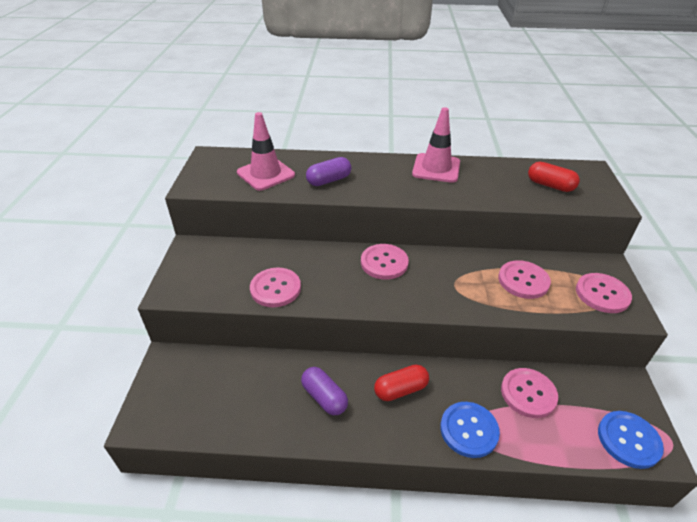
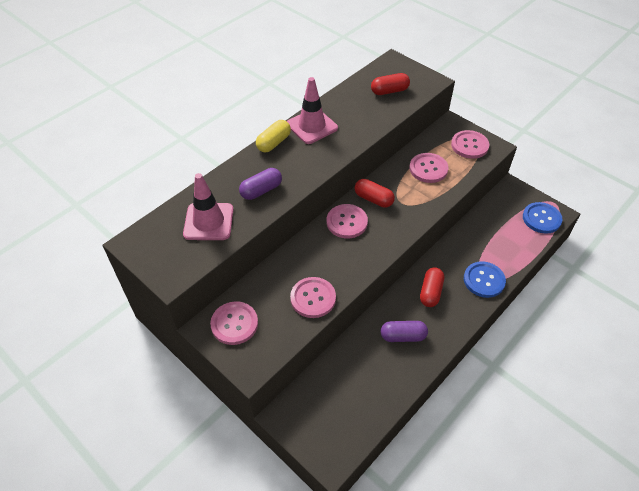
camera: 50 degrees left, 10 degrees up
(329, 180) = (261, 190): purple capsule -> purple capsule turned 45 degrees clockwise
(388, 161) = (274, 143): none -> yellow capsule
(432, 265) = (373, 199): none -> red capsule
(528, 393) = (483, 235): pink button -> pink button (234, 324)

